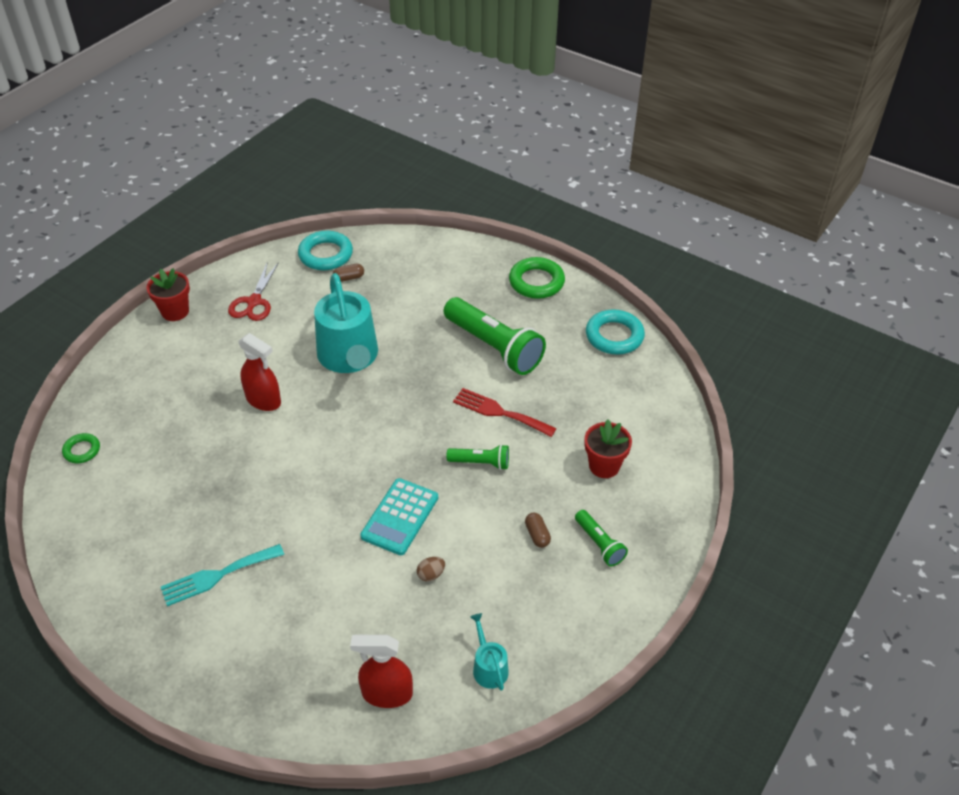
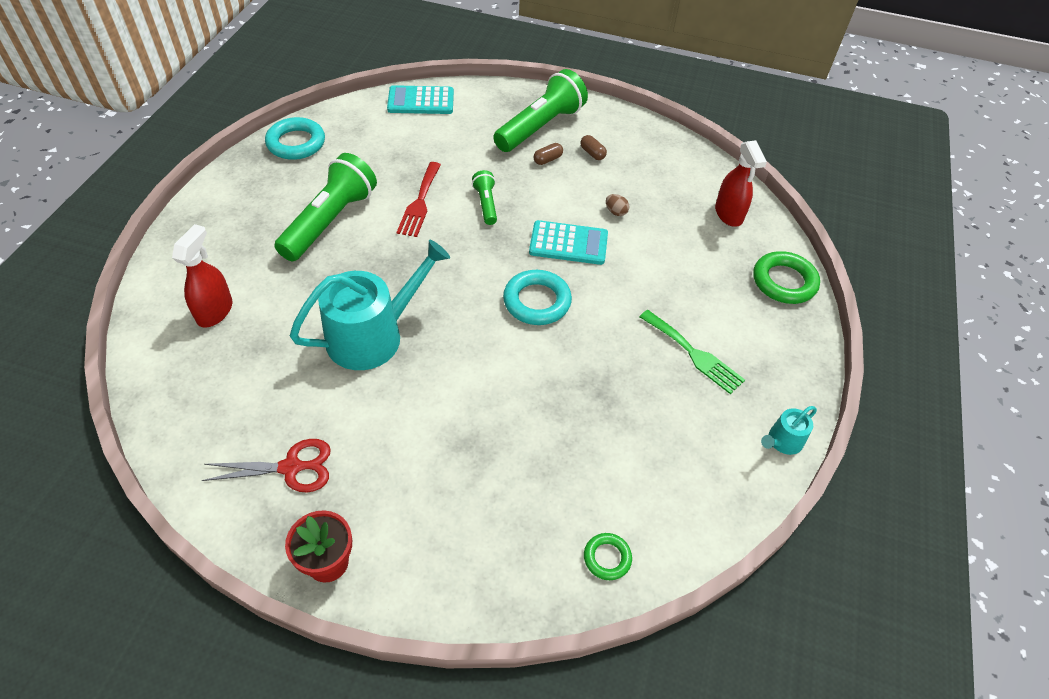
camera: 110 degrees left, 5 degrees up
(217, 575) = (694, 354): turquoise fork -> green fork
(263, 400) = (463, 394): red spray bottle -> red spray bottle (215, 311)
(325, 255) = (179, 415): turquoise ring -> turquoise ring (537, 301)
(349, 278) = (228, 375): brown capsule -> brown capsule (592, 153)
(488, 667) = (675, 167): turquoise watering can -> turquoise watering can (782, 441)
(536, 282) = (218, 206): green ring -> green ring (784, 282)
(599, 544) = (540, 127): green flashlight -> green flashlight, size x2.03
(604, 466) = (461, 133): red flower pot -> none
(670, 441) = (421, 101): none -> turquoise calculator

